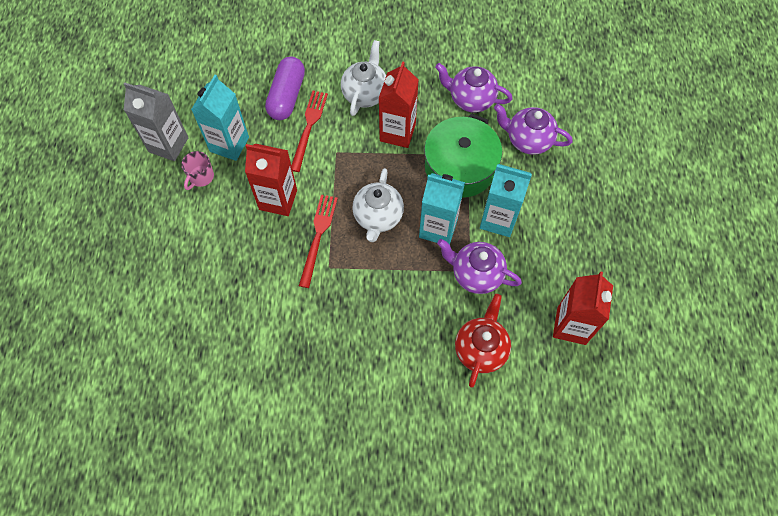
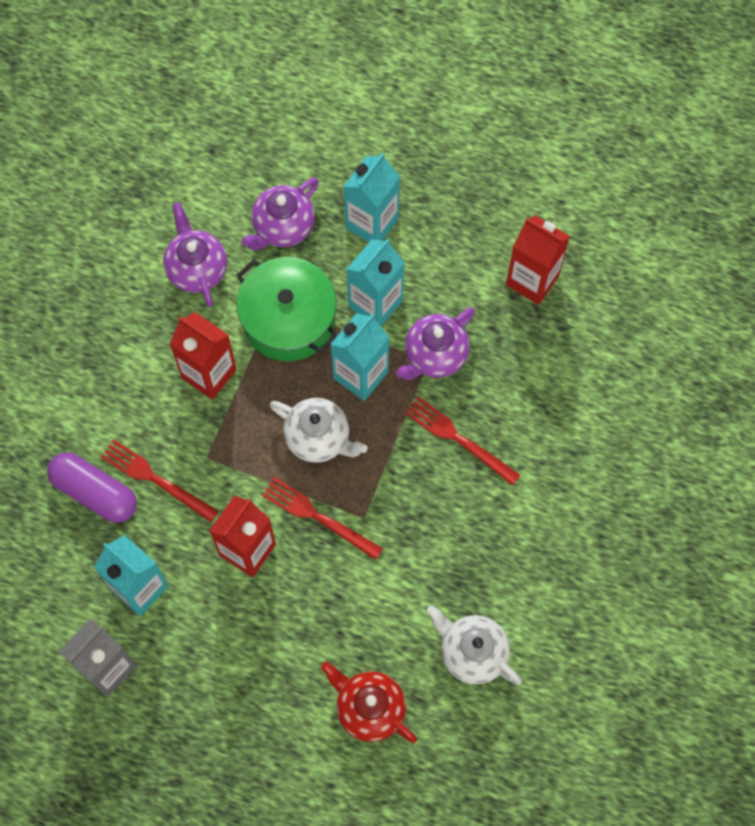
camera: 70 degrees left, 5 degrees up
(201, 177) = (175, 637): pink mug -> none
(365, 94) = (133, 393): white teapot -> white teapot (472, 652)
(415, 314) = (459, 439): none -> red fork
(471, 99) = (197, 269): purple teapot -> purple teapot turned 120 degrees clockwise
(480, 349) = (525, 385): red teapot -> red teapot (369, 708)
(560, 196) = (372, 223): none -> turquoise carton

